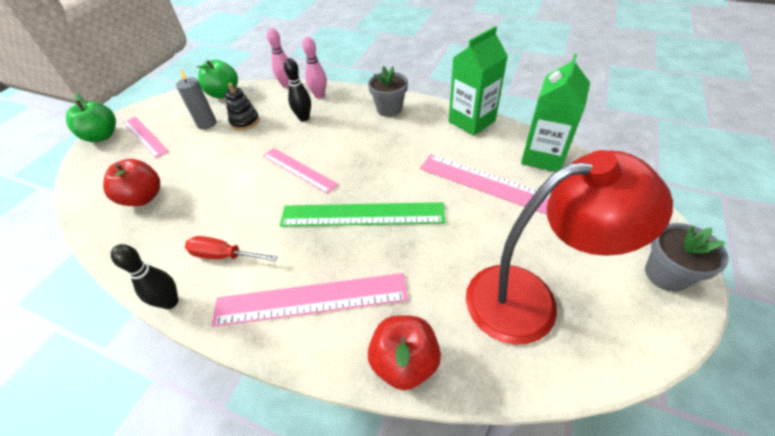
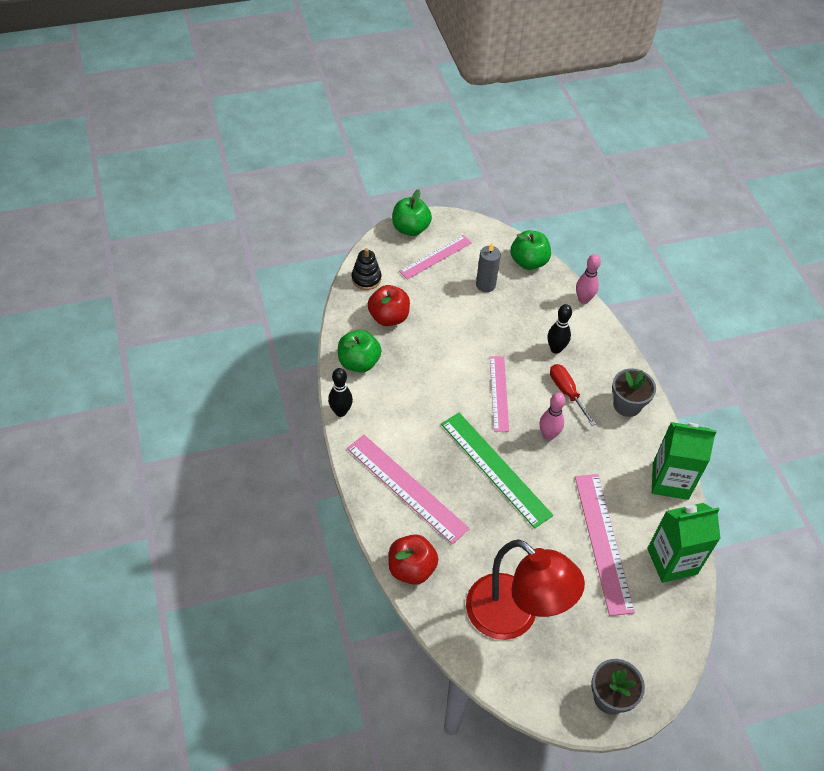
camera: 45 degrees right, 5 degrees up
(145, 136) = (435, 257): pink ruler -> pink ruler turned 45 degrees clockwise
(148, 249) = (359, 362): none -> green apple
(224, 255) = (392, 411): red screwdriver -> red screwdriver (567, 392)
(245, 121) = (512, 309): black stacking toy -> black stacking toy (366, 279)
(319, 95) = (594, 336): pink bowling pin -> pink bowling pin (548, 435)

